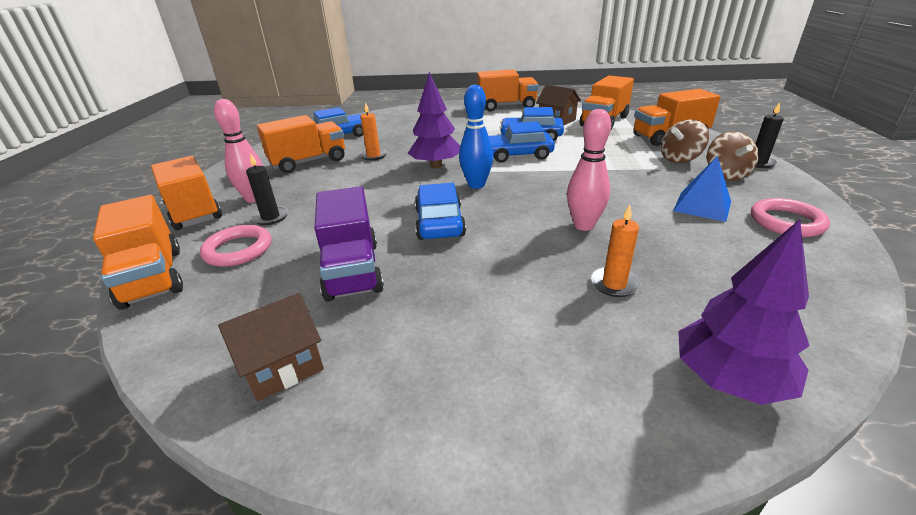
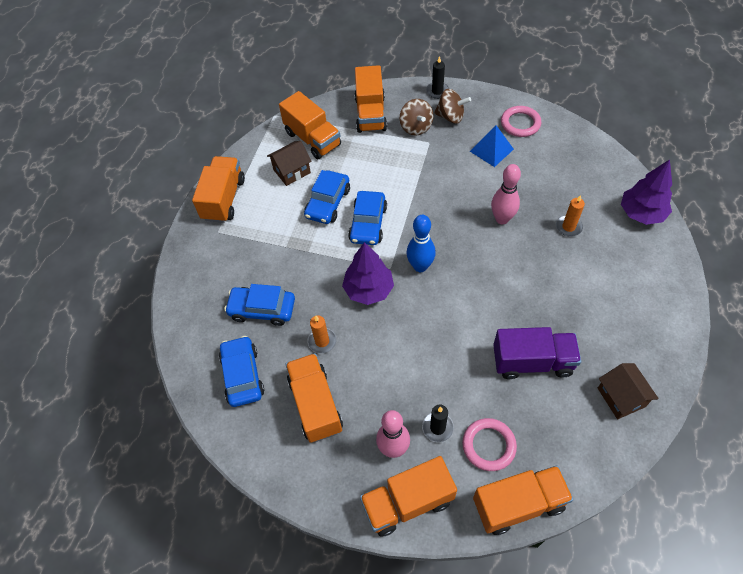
camera: 75 degrees left, 25 degrees up
(439, 223) = (478, 301): blue car -> blue car (262, 309)

